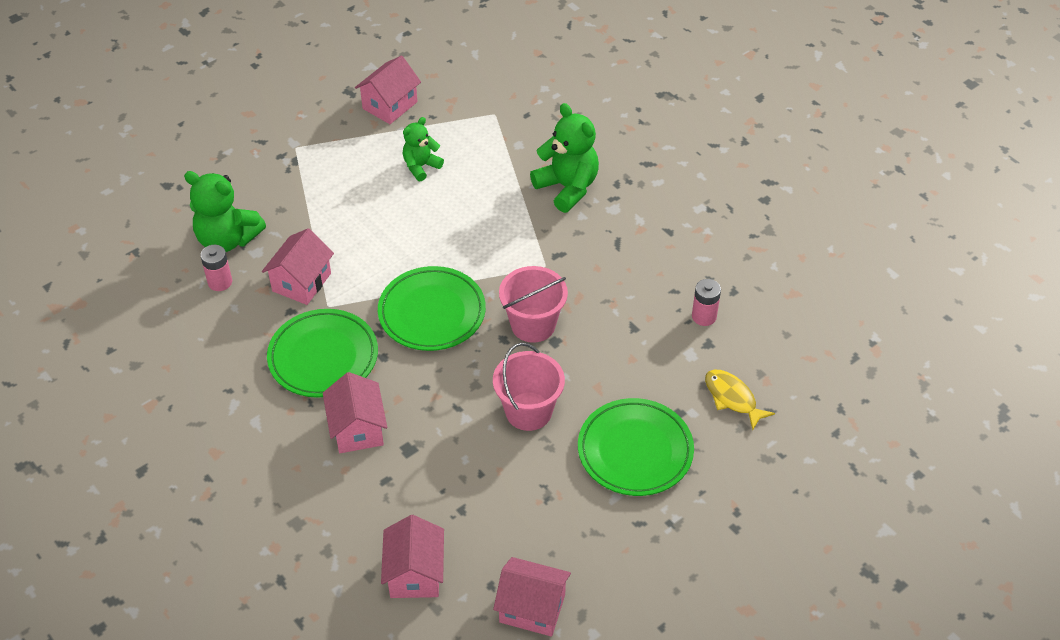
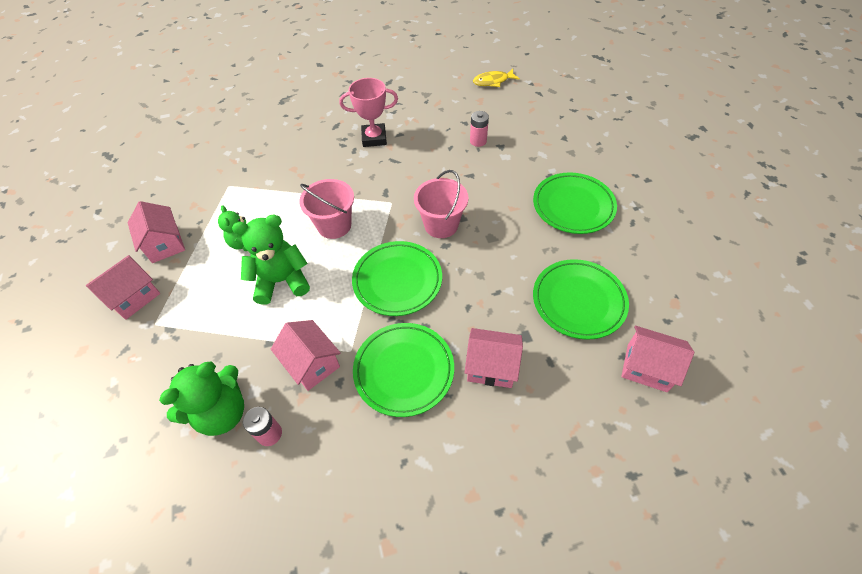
camera: 65 degrees left, 5 degrees up
(480, 489) = (578, 301): none -> green plate
(528, 411) = (518, 251): pink bucket -> pink bucket (334, 225)
(532, 608) = (692, 302): pink house -> pink house (133, 297)
(567, 187) = (328, 169): green teddy bear -> green teddy bear (281, 281)
(646, 209) = (374, 138): none -> pink trophy
(732, 398) = (548, 149): yellow fish -> yellow fish (493, 81)

